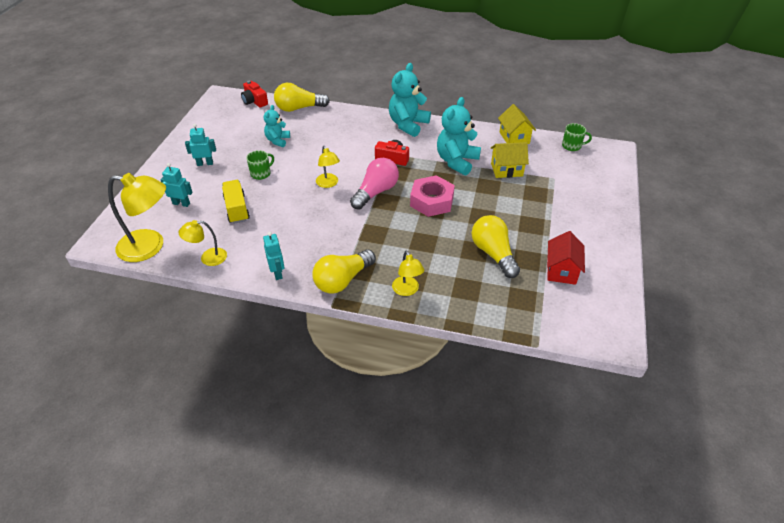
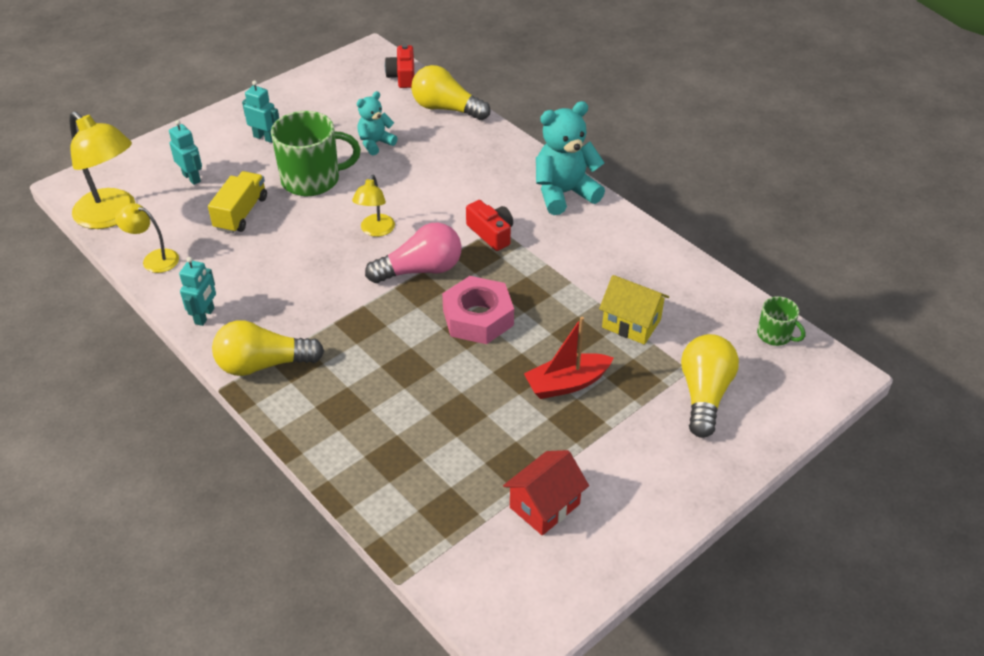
camera: 35 degrees right, 0 degrees up
(261, 173) = (312, 179): green mug -> green mug, size x1.98
(407, 290) = (321, 419): yellow lamp -> none
(456, 161) = (573, 278): turquoise teddy bear -> none
(493, 254) = (479, 431): yellow light bulb -> yellow light bulb (704, 394)
(508, 211) = (567, 383): none -> red boat
(514, 138) = (697, 281): yellow house -> none

